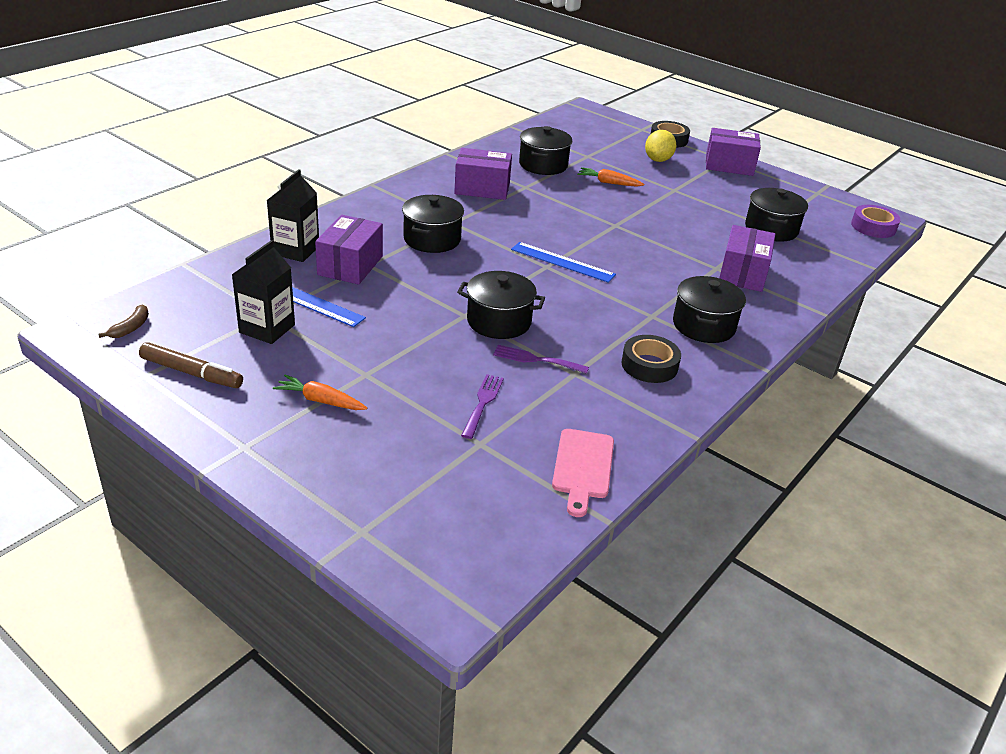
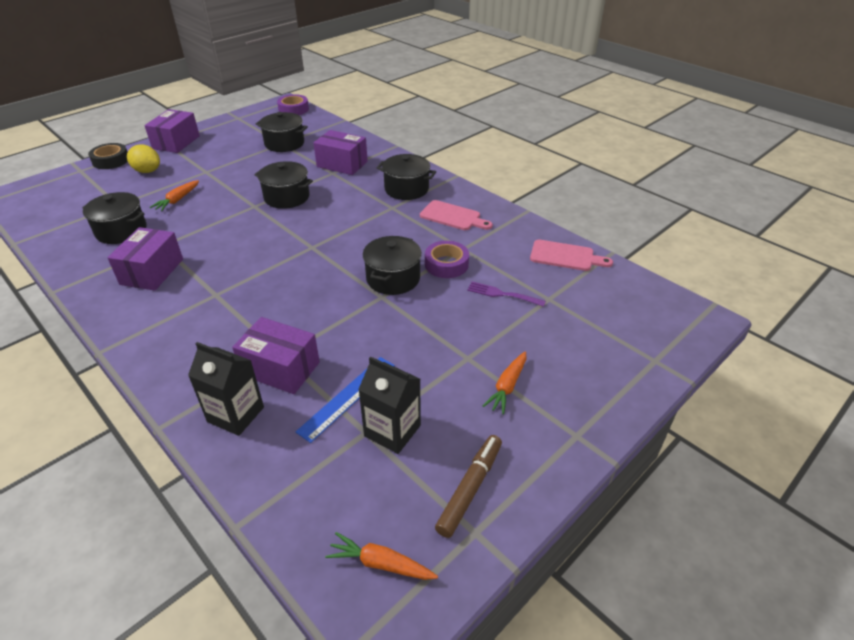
camera: 80 degrees left, 5 degrees up
(130, 328) = (381, 563): brown banana -> orange carrot
(432, 239) = (244, 310): black pot -> black pot (287, 197)
(536, 360) = (446, 264): purple fork -> purple tape
(562, 262) = (307, 238): blue ruler -> none
(649, 365) = (453, 216): black tape -> pink cutting board

